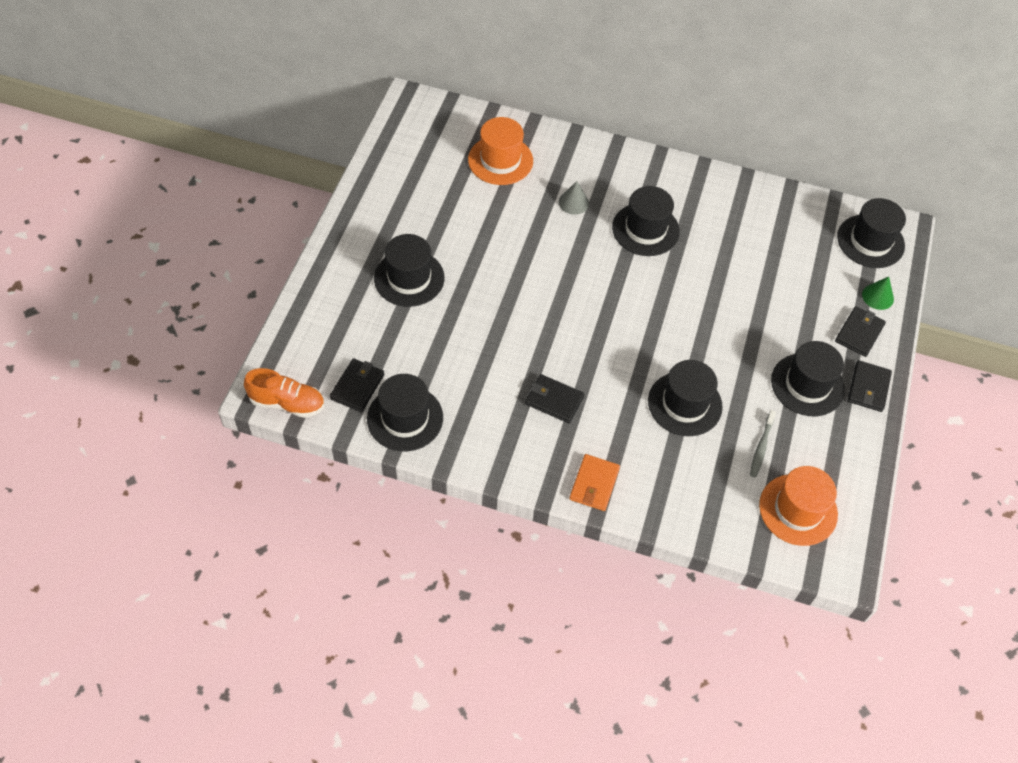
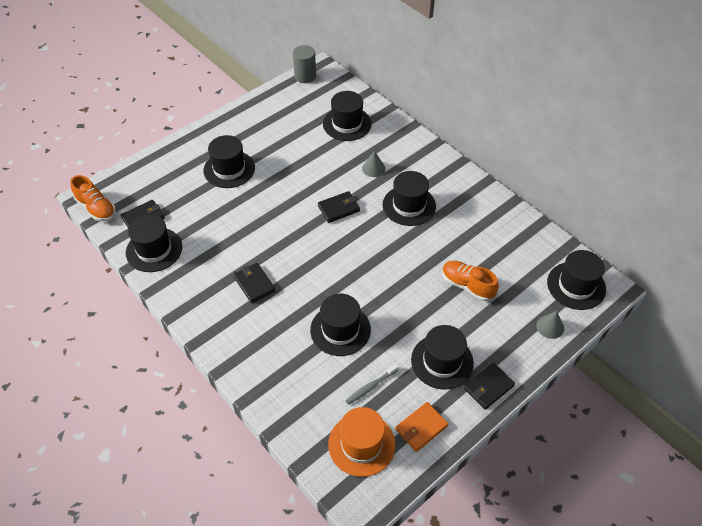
camera: 35 degrees right, 5 degrees down
(401, 119) = (305, 76): none -> grey cylinder
(500, 160) = (347, 124): orange hat -> black hat
(594, 484) = (234, 350): orange wallet -> orange wallet (421, 428)
(771, 292) = (467, 286): none -> orange shoe
(859, 333) = (513, 345): black wallet -> black wallet (339, 208)
(877, 296) = (550, 326): green cone -> grey cone

